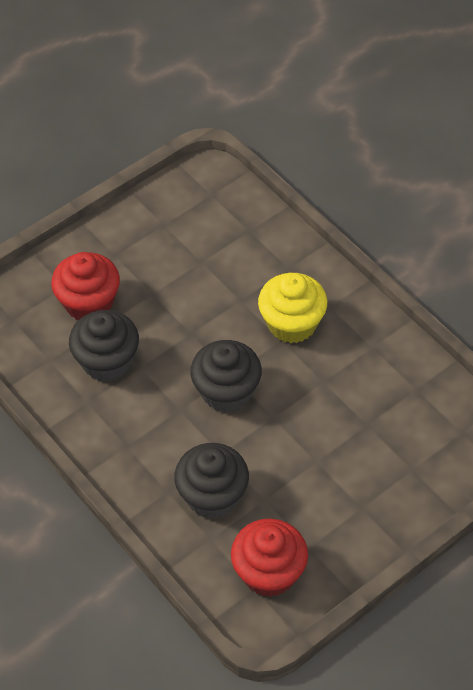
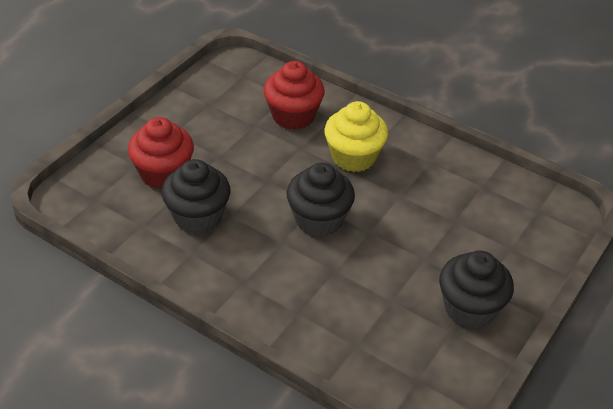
camera: 20 degrees left, 10 degrees down
(212, 496) = (343, 308): black cupcake -> black cupcake (470, 308)
(269, 572) = (425, 363): red cupcake -> red cupcake (293, 116)

